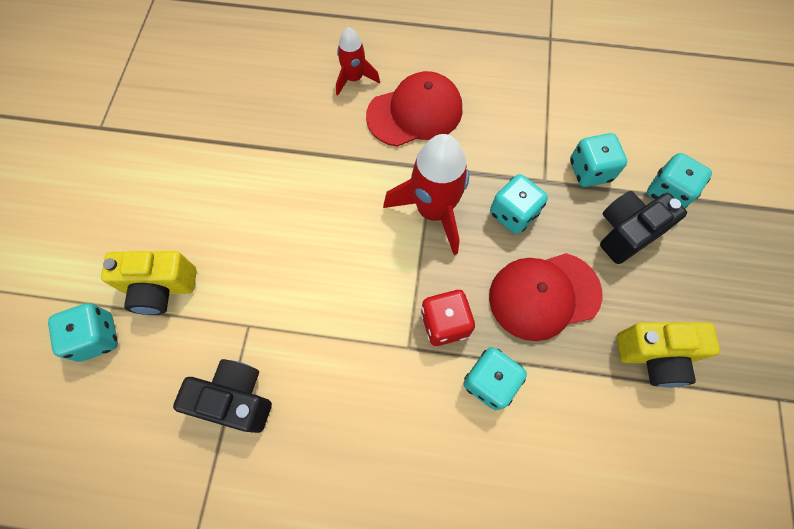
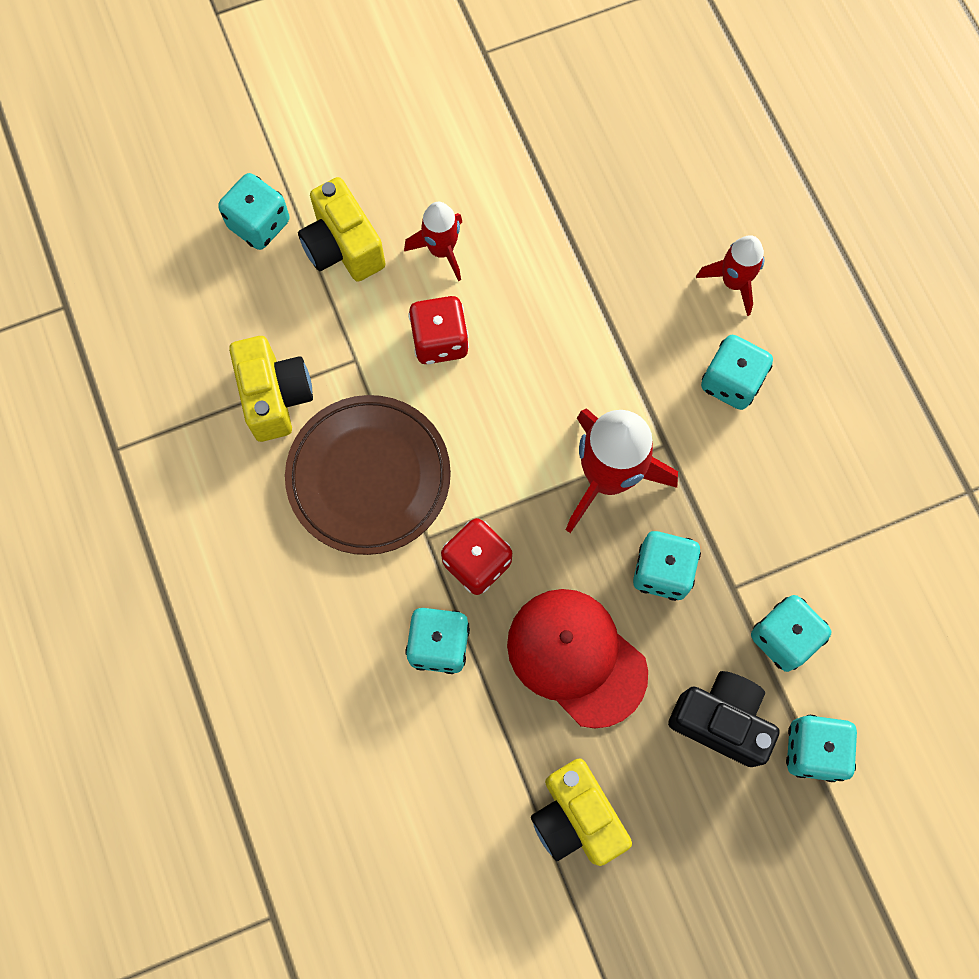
camera: 60 degrees right, 5 degrees up
(212, 226) = (441, 250): none -> red rocket
(236, 399) = (275, 397): black camera -> yellow camera
(274, 261) = (440, 341): none -> red dice
(340, 363) = (369, 477): none -> brown plate
(415, 113) = (731, 382): red cap -> turquoise dice

